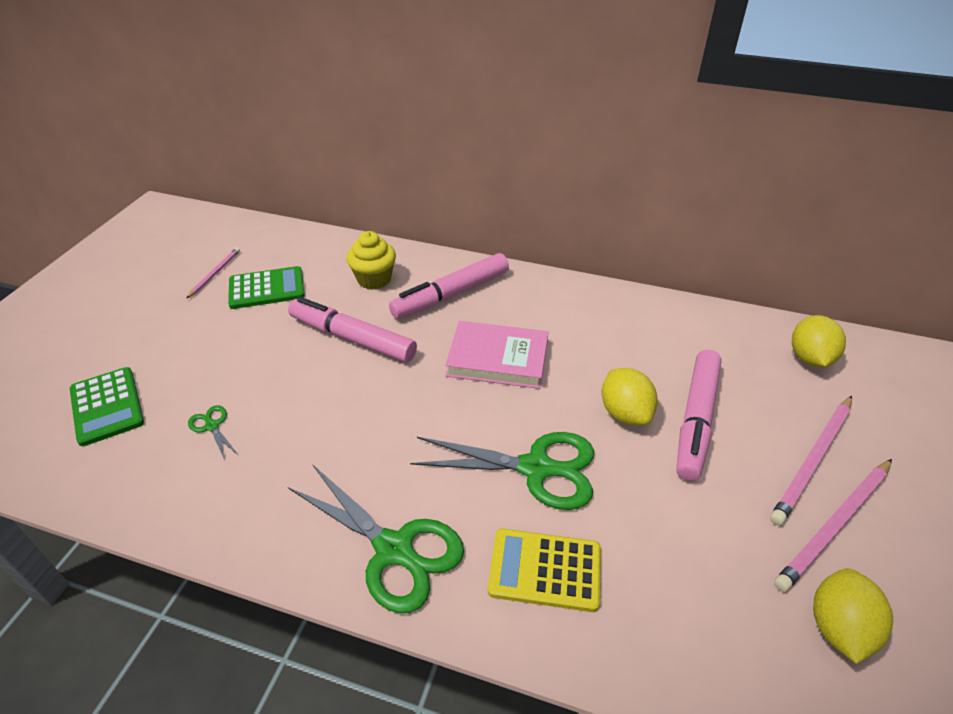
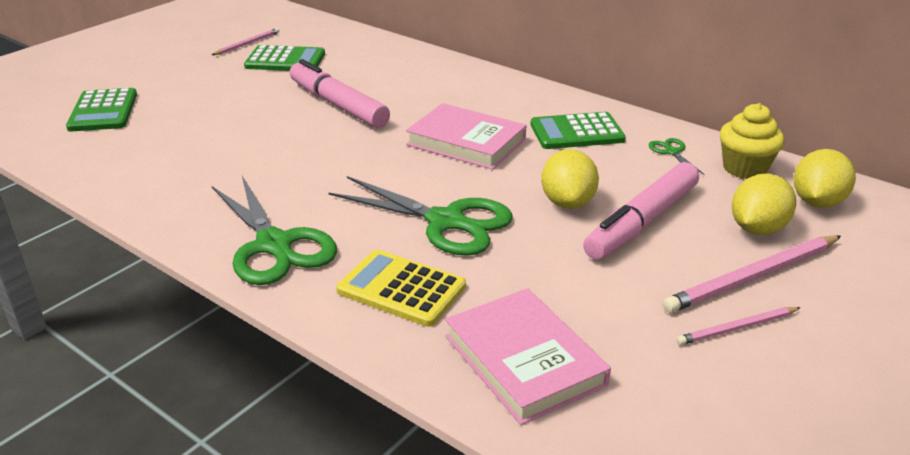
camera: 20 degrees right, 10 degrees down
(212, 426) = (177, 138): green scissors -> green scissors (672, 152)
(374, 279) = (387, 69): yellow cupcake -> yellow cupcake (744, 168)
(451, 294) = (454, 91): pink marker -> none
(584, 323) = (576, 132): none -> green calculator
(698, 625) = (524, 360): none -> pink book
(834, 525) = (737, 328): pink pencil -> pink pencil, size x0.56
(838, 628) = (676, 399): yellow lemon -> yellow lemon (757, 229)

